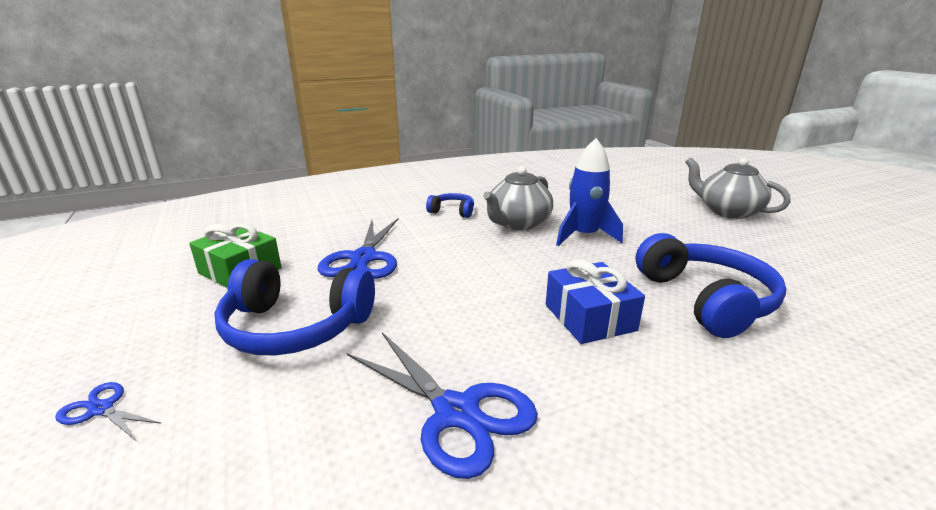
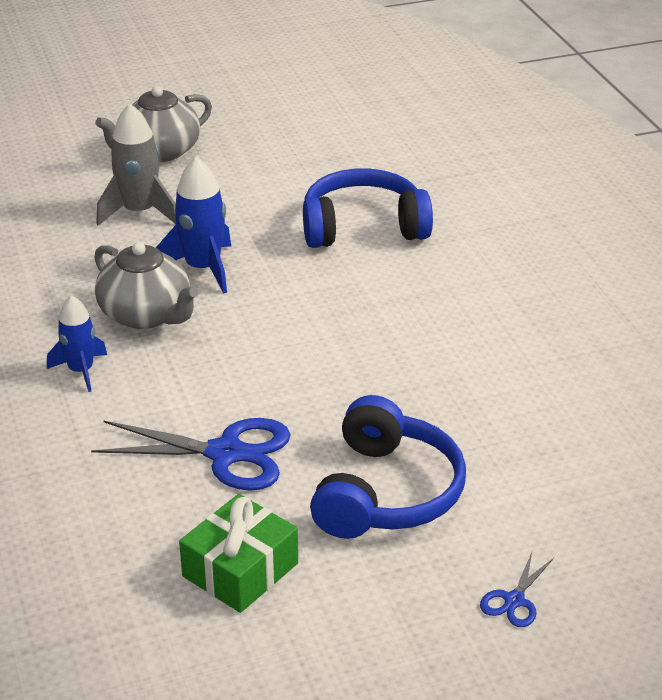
camera: 85 degrees left, 10 degrees up
(452, 211) = (81, 371): blue headphones -> blue rocket
(456, 412) = (514, 385): blue scissors -> none
(589, 317) = (387, 298): blue gift -> none
(640, 212) = (139, 212): none -> grey rocket

